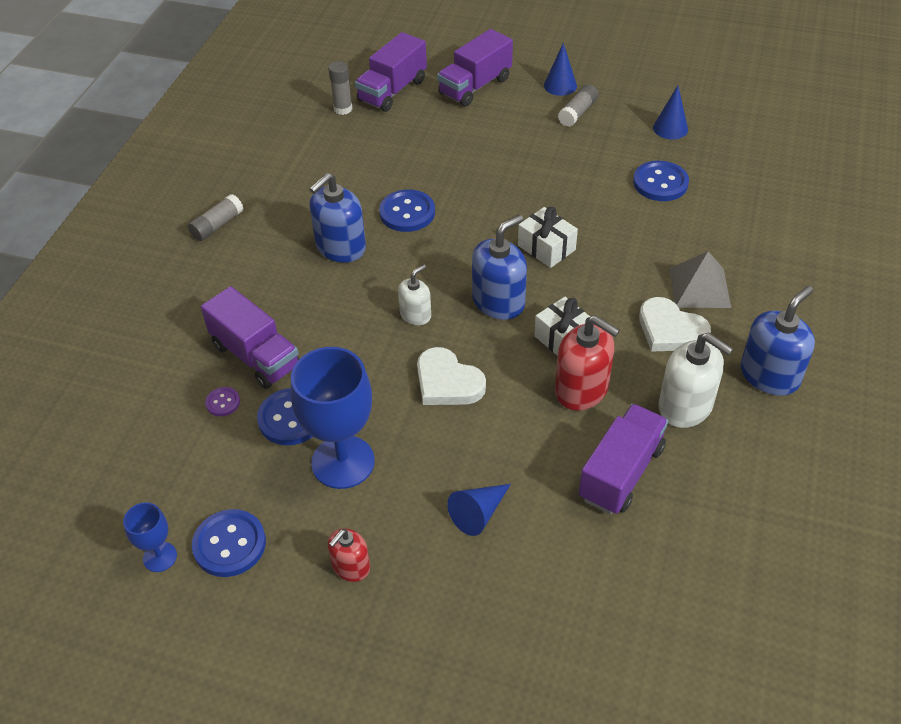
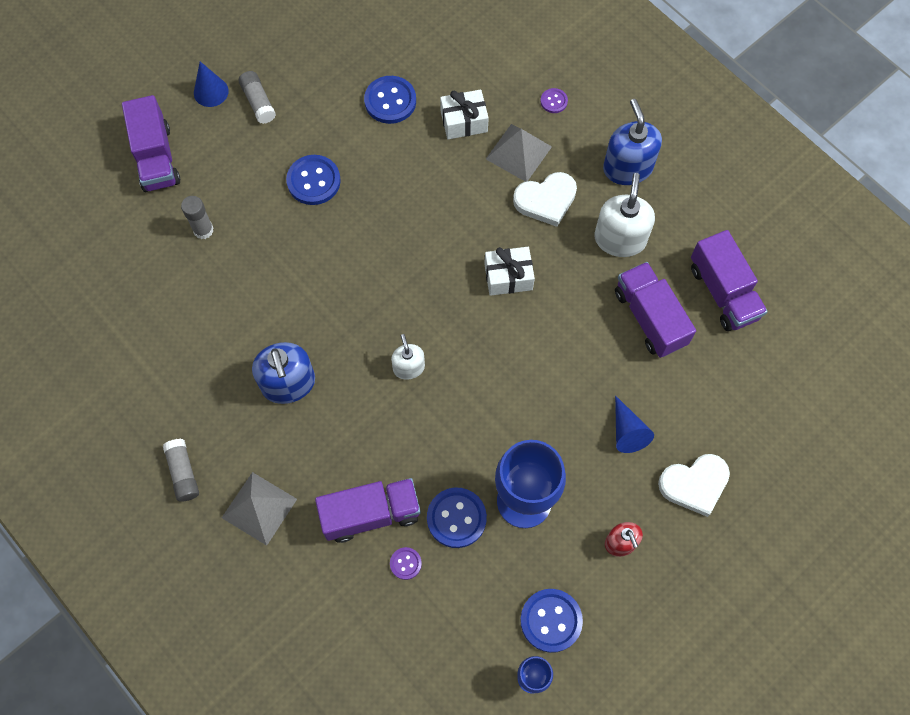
camera: 60 degrees left, 20 degrees up
(215, 283) = (259, 508): none -> grey pyramid
(343, 109) = (98, 284): grey glue stick -> grey glue stick (203, 230)
(392, 91) = (106, 228): purple truck -> purple truck (723, 292)
(407, 213) = (284, 308): blue button -> blue button (313, 181)
(447, 382) = (494, 384): white heart -> white heart (694, 484)
(498, 302) = (437, 299): blue soap dispenser -> none
(546, 247) = (402, 228): white gift -> white gift (464, 121)
(581, 389) = (561, 295): red soap dispenser -> none
(670, 128) = (332, 49): blue cone -> none
(685, 406) = (620, 239): white soap dispenser -> white soap dispenser turned 60 degrees counterclockwise
(779, 287) = (554, 101): none -> purple button

